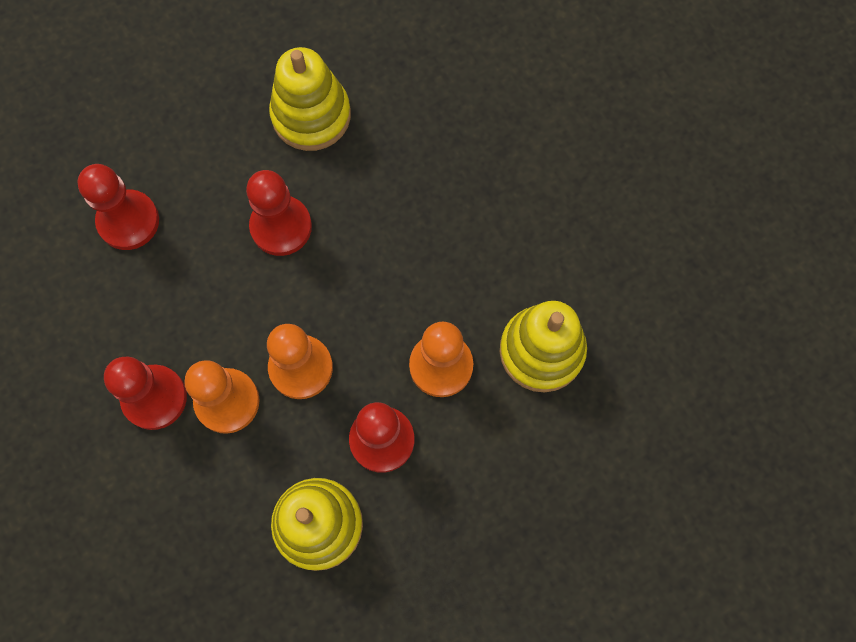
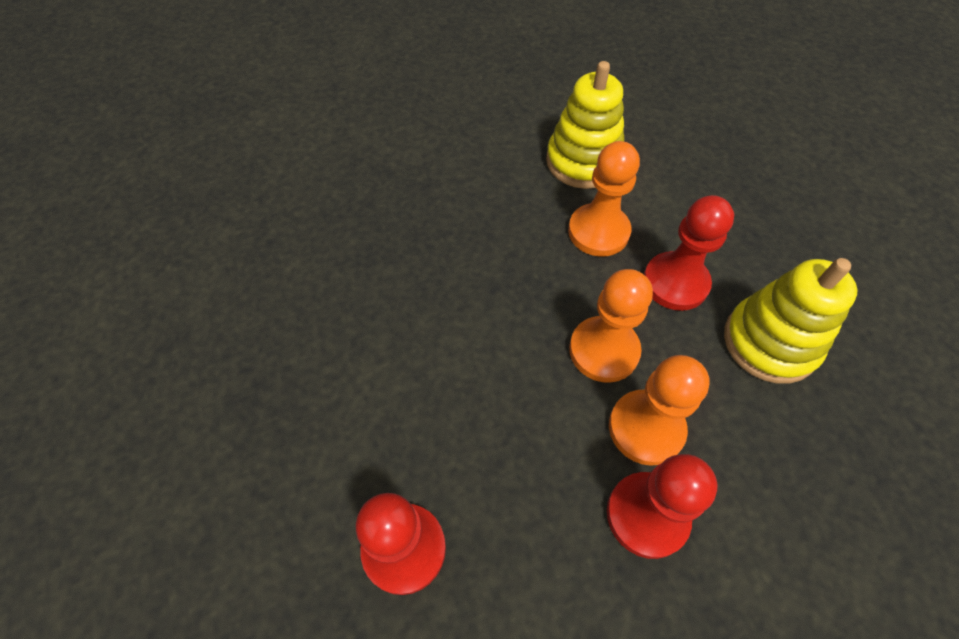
camera: 85 degrees left, 15 degrees down
(281, 227) = (438, 363): red pawn -> none
(311, 115) = (307, 326): yellow stacking toy -> none

